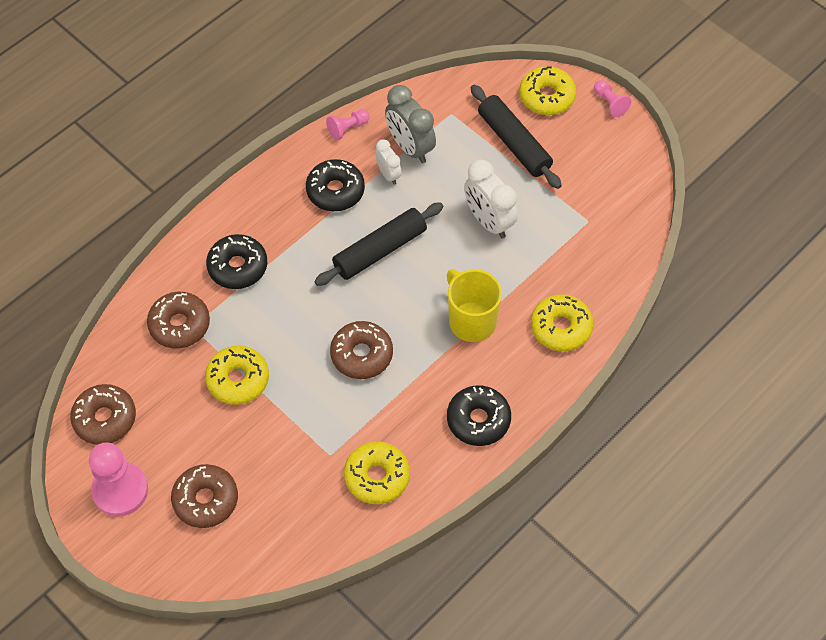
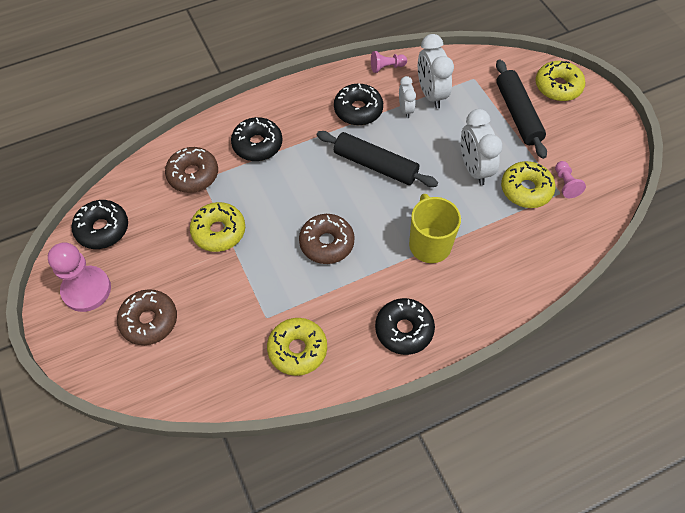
camera: 20 degrees right, 0 degrees up
(105, 419) = (102, 229): brown donut -> black donut
(380, 250) = (375, 165): black rolling pin -> black rolling pin turned 45 degrees clockwise
(410, 147) = (431, 94): grey clock -> white clock
(561, 328) = (505, 274): yellow donut -> yellow donut (526, 189)
(610, 103) = (610, 105): pink pawn -> pink pawn (565, 184)

